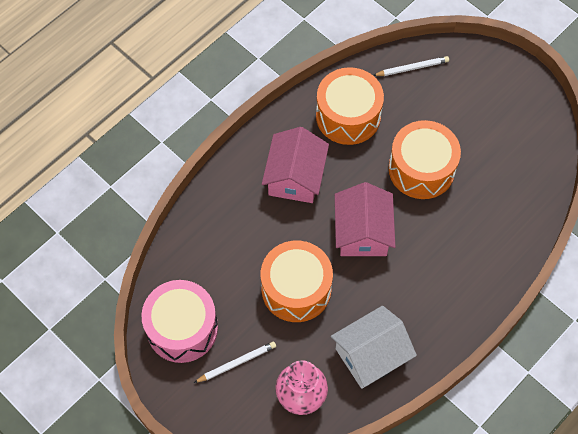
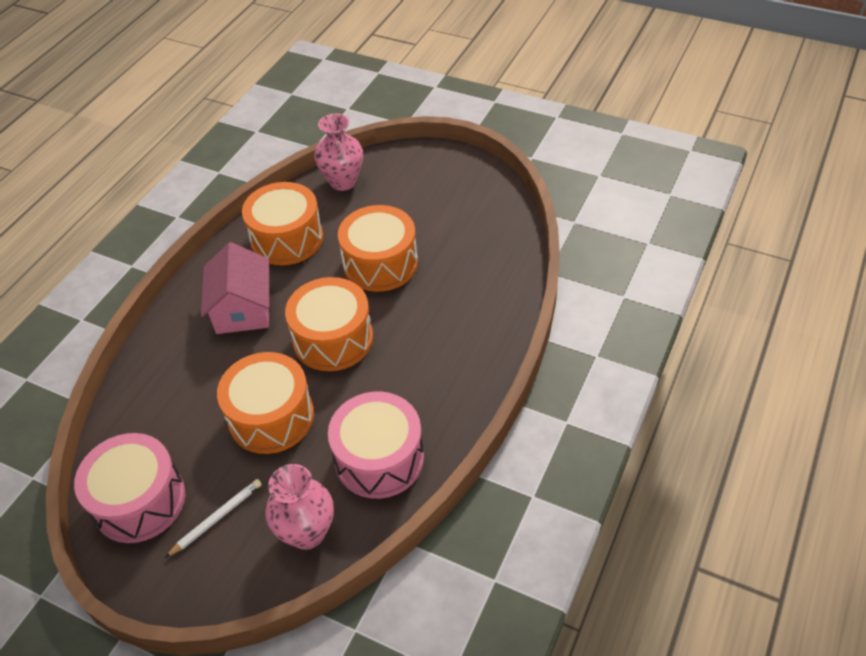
camera: 15 degrees left, 15 degrees down
(362, 232) = (333, 339): pink house -> orange drum
(371, 355) = (379, 458): white house -> pink drum
(412, 68) = (343, 181): white pencil -> pink vase

